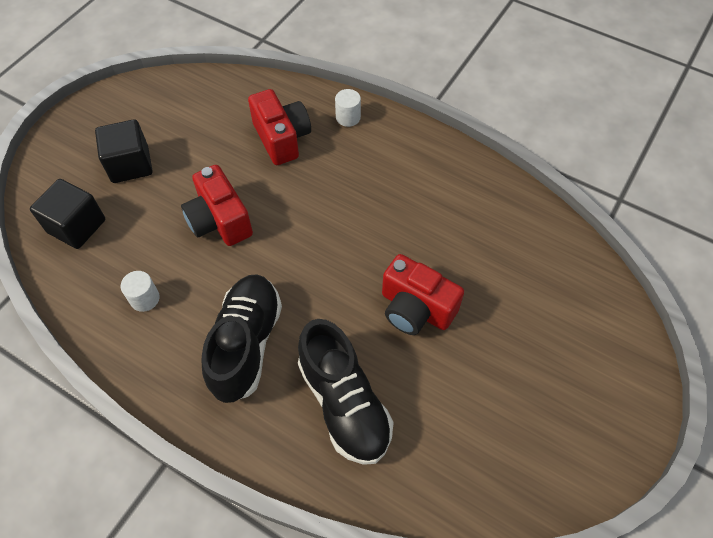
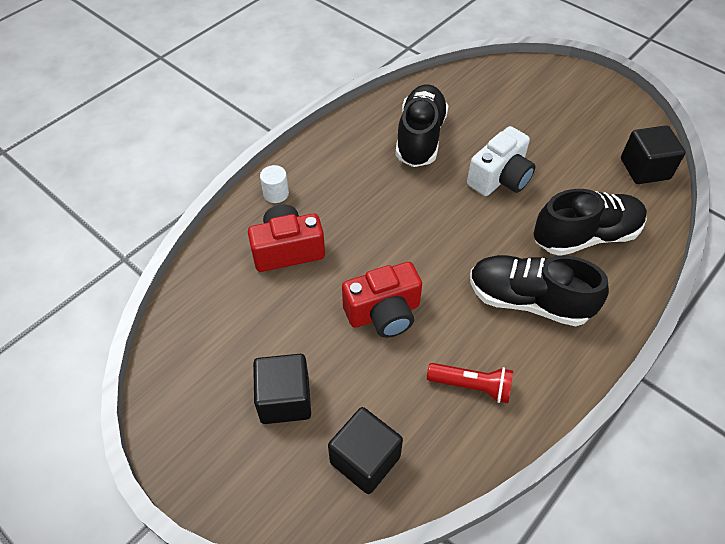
camera: 80 degrees left, 5 degrees down
(145, 298) = (471, 386): white cylinder -> red flashlight
(415, 309) = (500, 178): red camera -> white camera
(458, 224) = (420, 138): none -> black shoe
(476, 482) = (644, 169): none -> black cube

